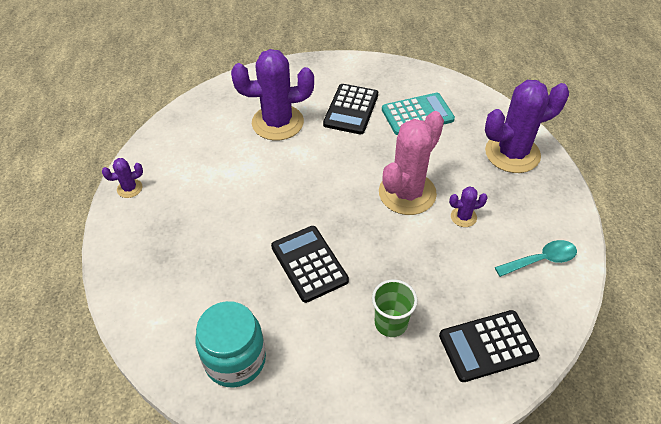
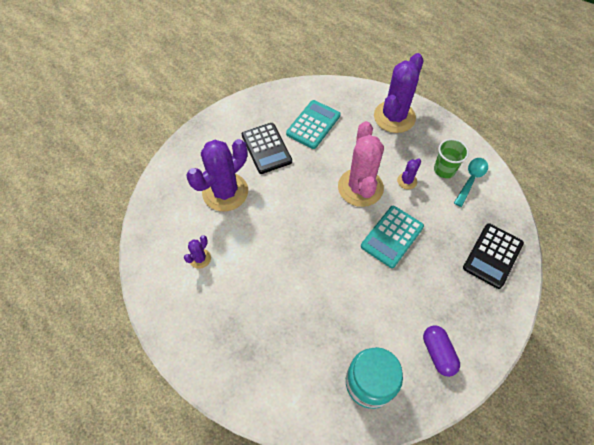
camera: 40 degrees left, 10 degrees up
(129, 188) = (167, 321): purple cactus -> purple cactus (200, 258)
(309, 264) = (349, 281): black calculator -> none
(328, 388) = (438, 353): none -> purple capsule
(391, 323) = (432, 283): green cup -> green cup (444, 170)
(393, 254) = (392, 236): none -> turquoise calculator

